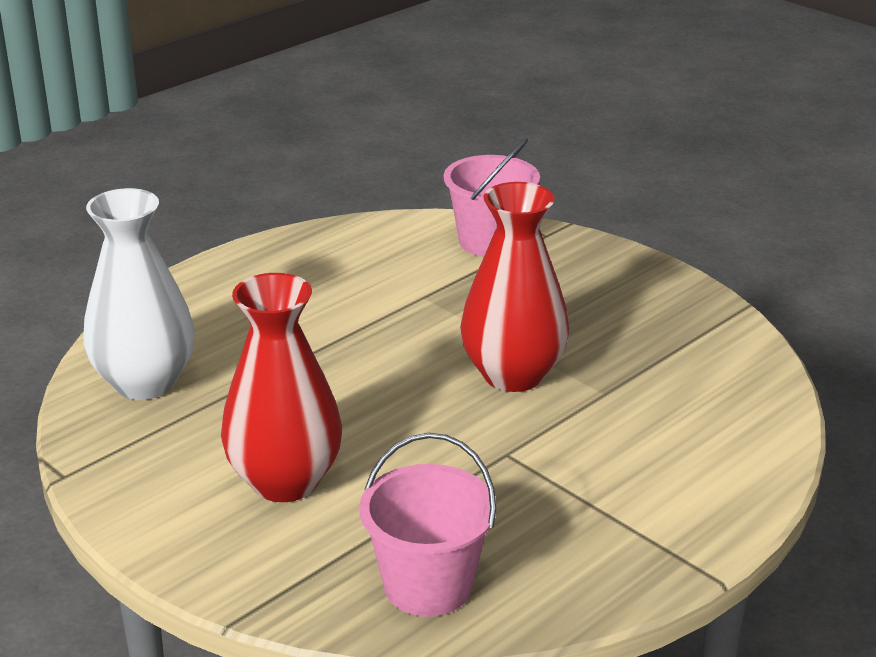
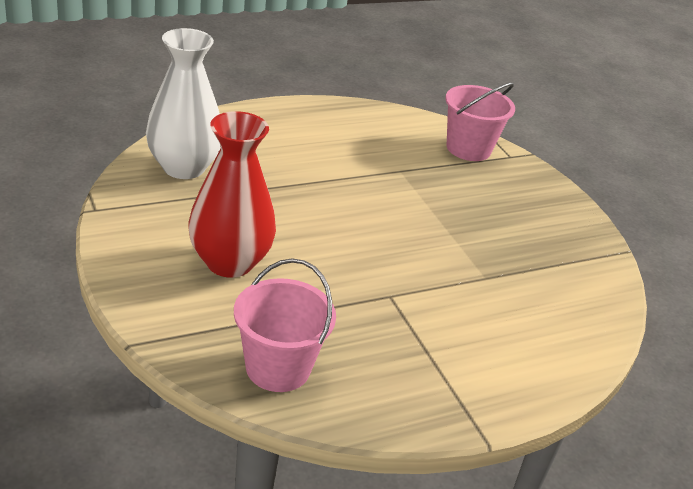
camera: 15 degrees right, 5 degrees up
(513, 375) = (428, 243): red vase -> none

